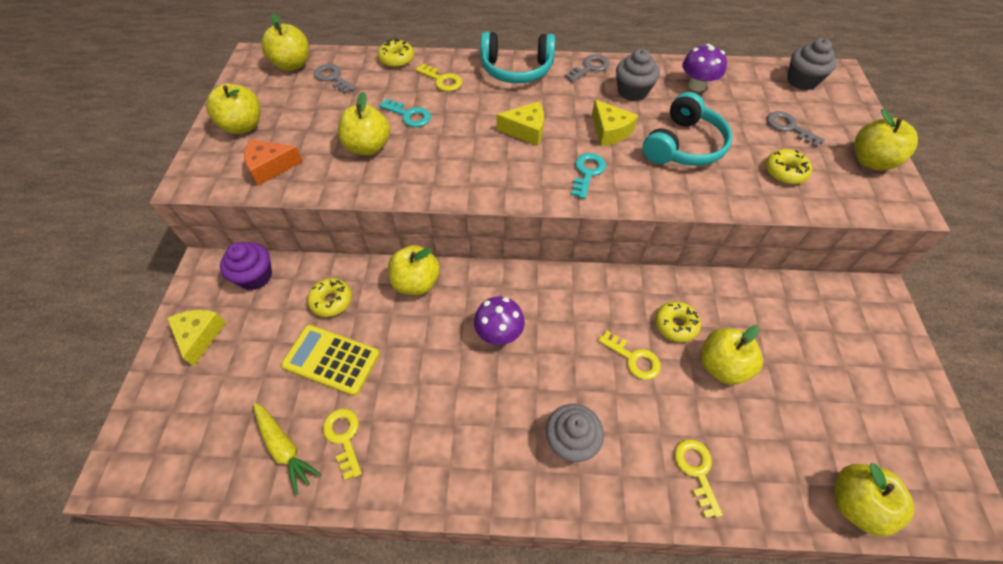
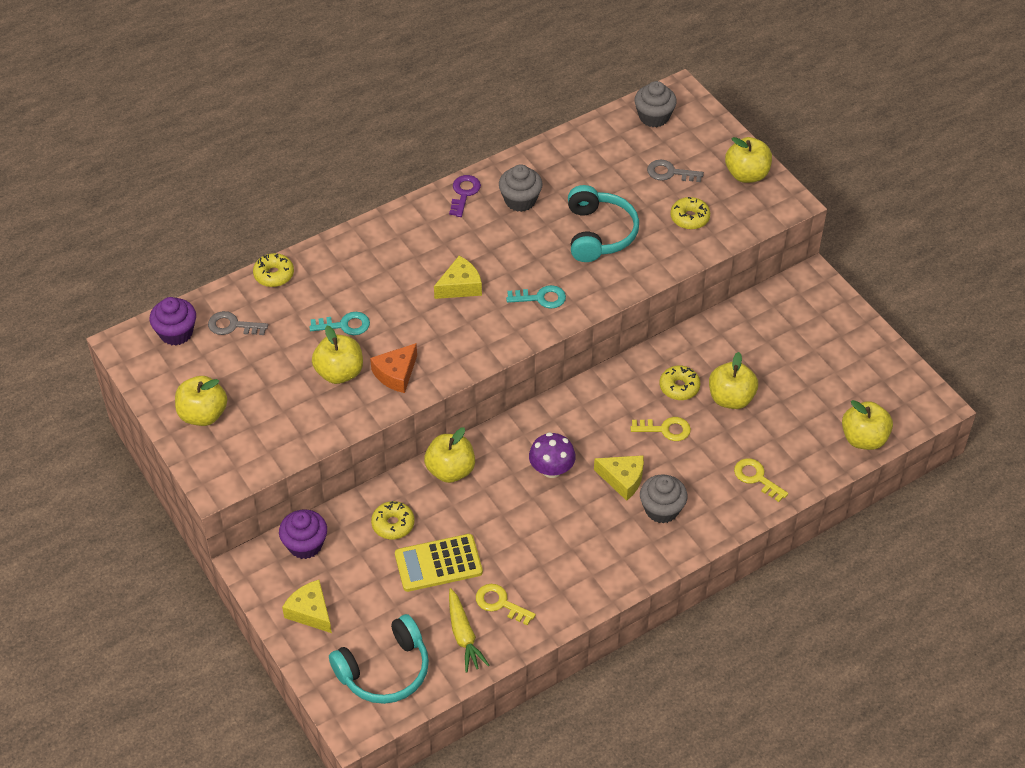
camera: 35 degrees left, 5 degrees down
(270, 167) = (273, 435): orange cheese -> orange cheese (396, 374)
(284, 448) = (463, 635): yellow carrot -> yellow carrot turned 60 degrees clockwise
(292, 65) = (176, 333): yellow apple -> purple cupcake
(442, 80) = (340, 275): yellow key -> none
(516, 69) = (399, 228): turquoise headphones -> turquoise headphones (385, 670)
(587, 172) = (541, 298): turquoise key -> turquoise key turned 105 degrees clockwise
(590, 68) = (464, 193): grey key -> purple key
(610, 131) = (530, 250): yellow cheese -> yellow cheese (623, 479)
(697, 85) = (570, 166): purple mushroom -> none

